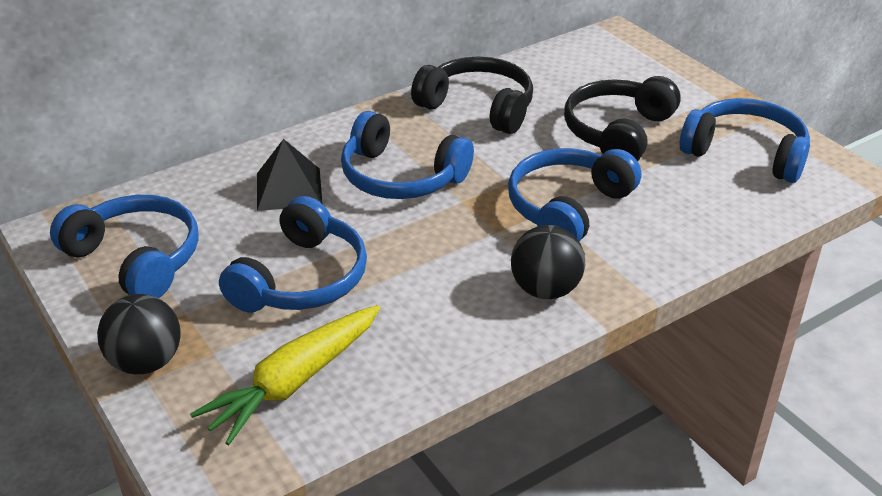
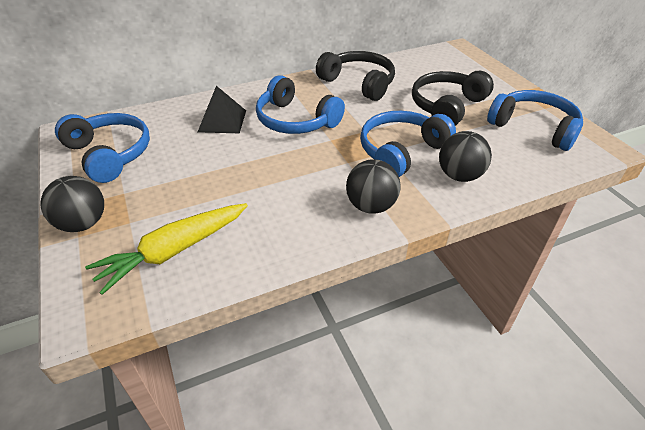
camera: 10 degrees right, 5 degrees up
(301, 279) = (207, 179): blue headphones -> none
(656, 234) = (459, 176): none -> black ball

